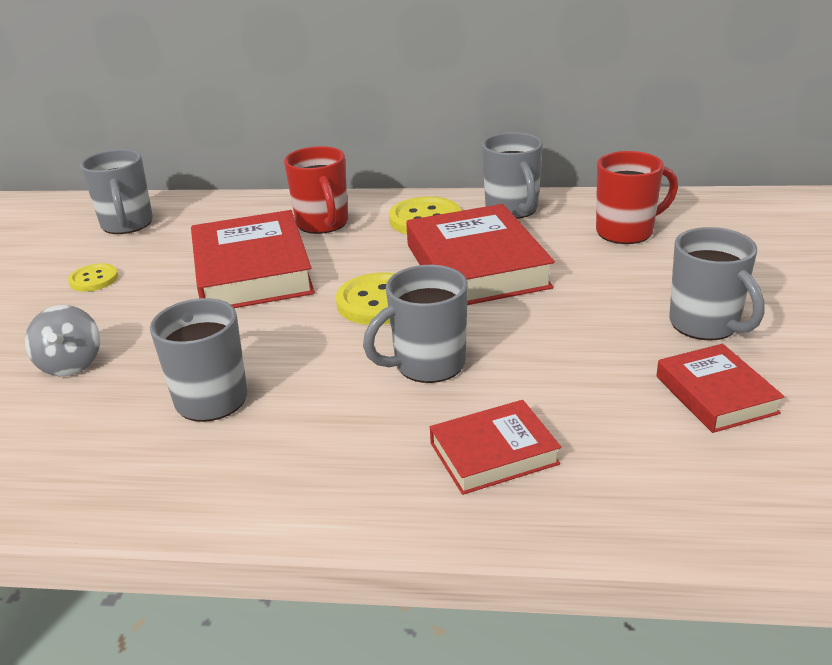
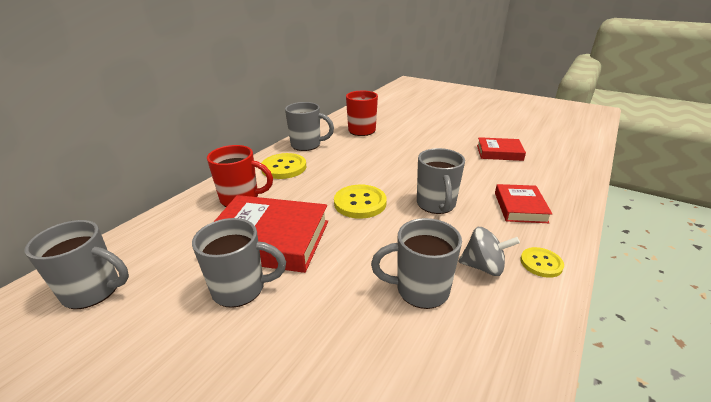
camera: 65 degrees left, 0 degrees up
(71, 364) = (314, 366): grey spinning top -> grey spinning top (483, 267)
(94, 279) = (173, 330): yellow button -> yellow button (541, 263)
(476, 266) = (353, 168): red book -> none
(705, 325) = (450, 139): grey mug -> grey mug (240, 289)

